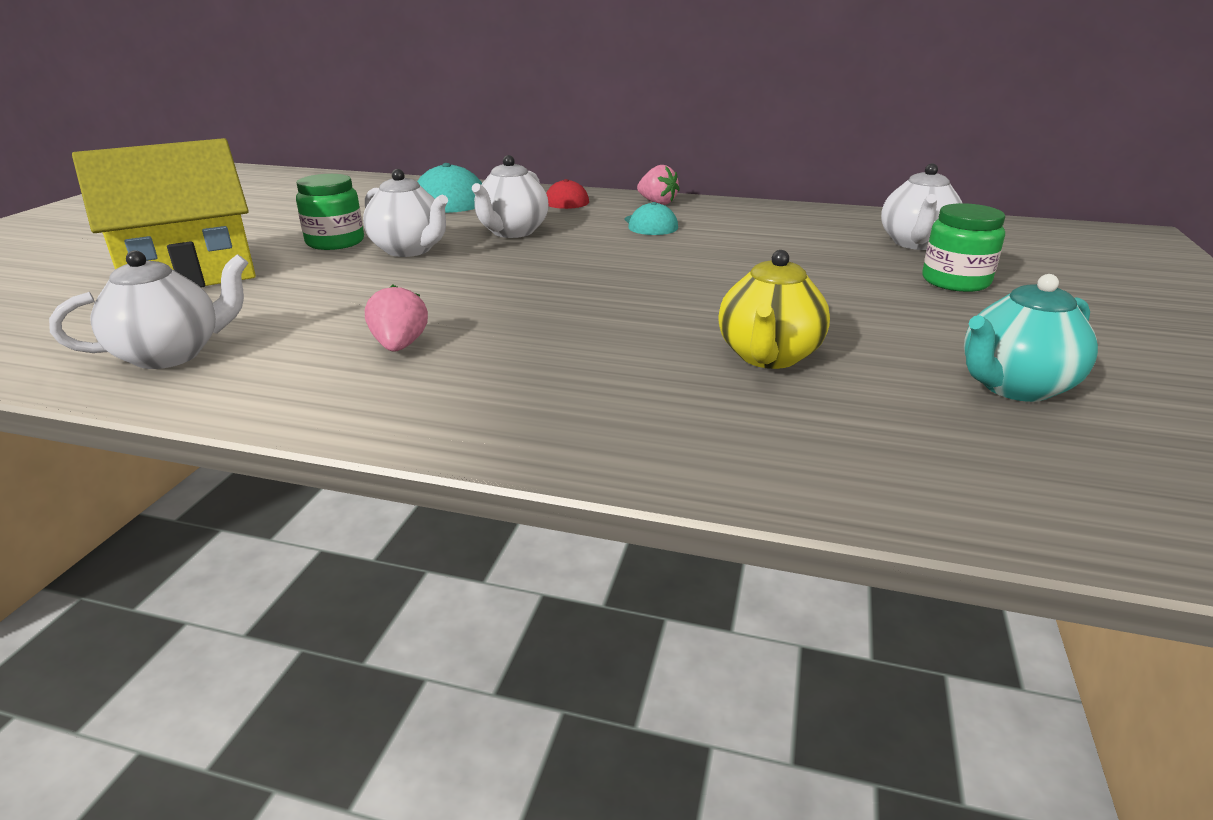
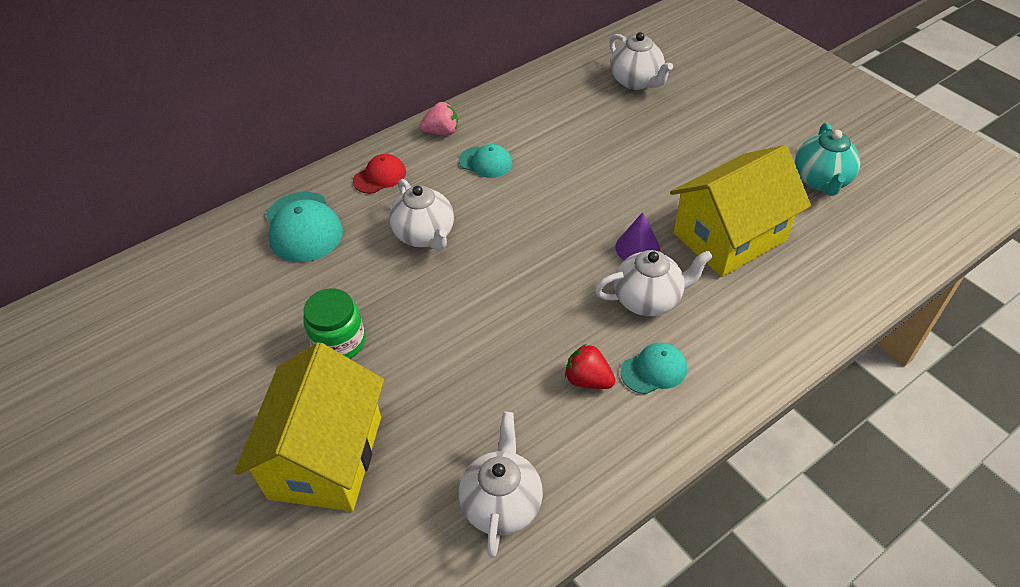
camera: 50 degrees left, 20 degrees up
(399, 346) = (588, 380): pink strawberry -> red strawberry
(410, 250) = (407, 306): white teapot -> white teapot (648, 299)
(458, 376) = (654, 370): none -> turquoise cap
(651, 314) = (637, 248): none -> purple cone
(768, 357) = (729, 237): yellow teapot -> yellow house
(955, 281) = (700, 109): green jar -> none

